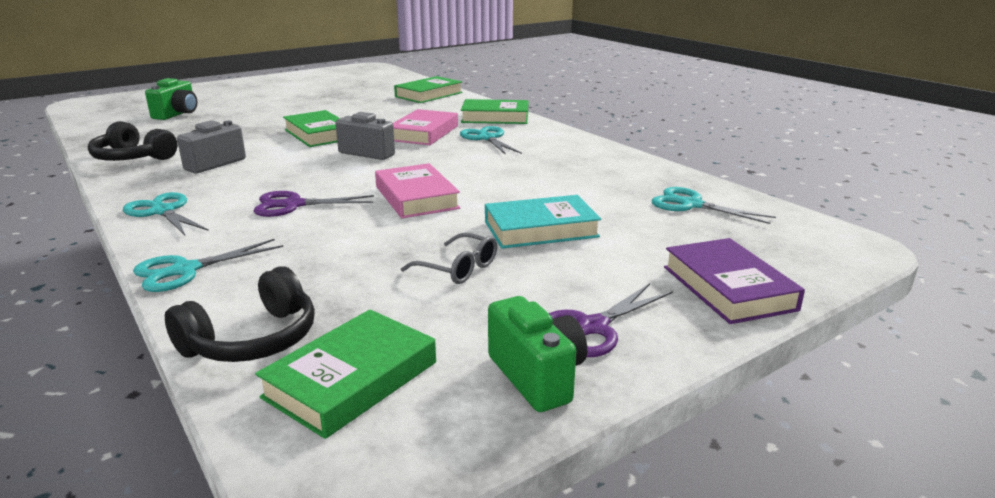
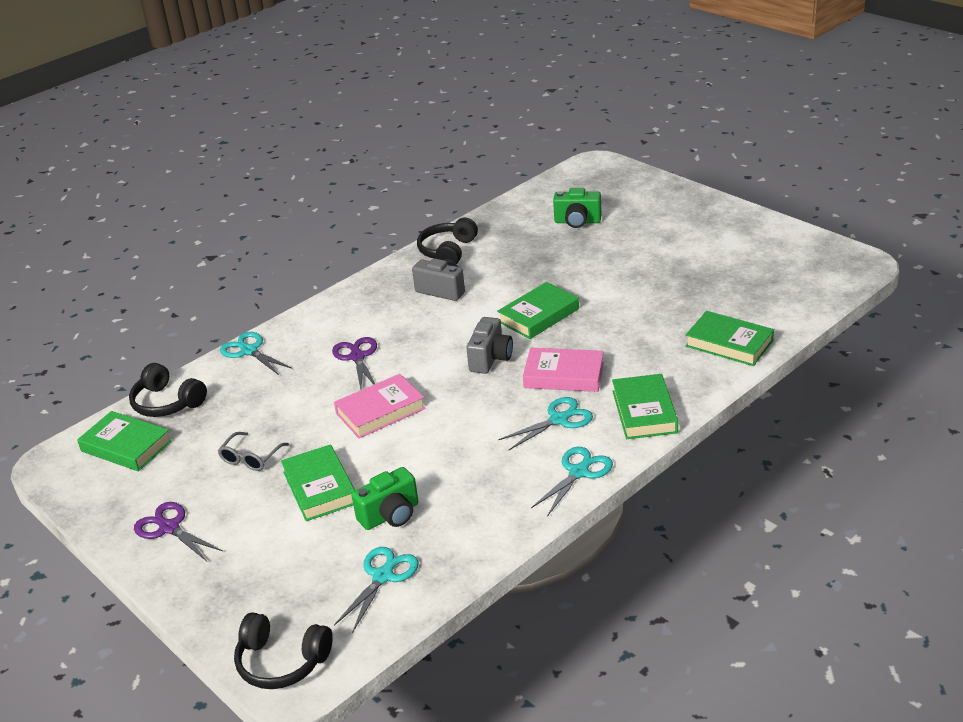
camera: 85 degrees right, 10 degrees up
(163, 211) = (339, 307): turquoise scissors -> turquoise scissors (578, 472)
(537, 376) = (120, 511): green camera -> green camera (390, 515)
(541, 229) = (320, 488): turquoise book -> green book
(728, 288) = (218, 593): purple book -> none
(829, 252) = (281, 662): none -> black headphones

